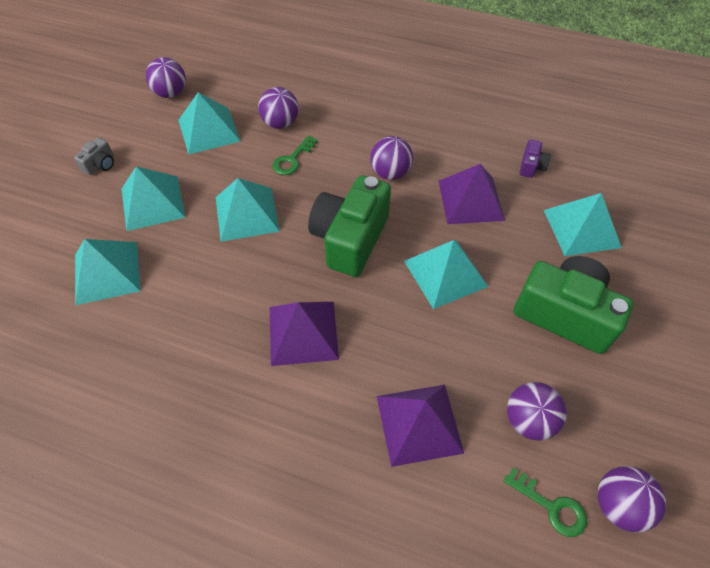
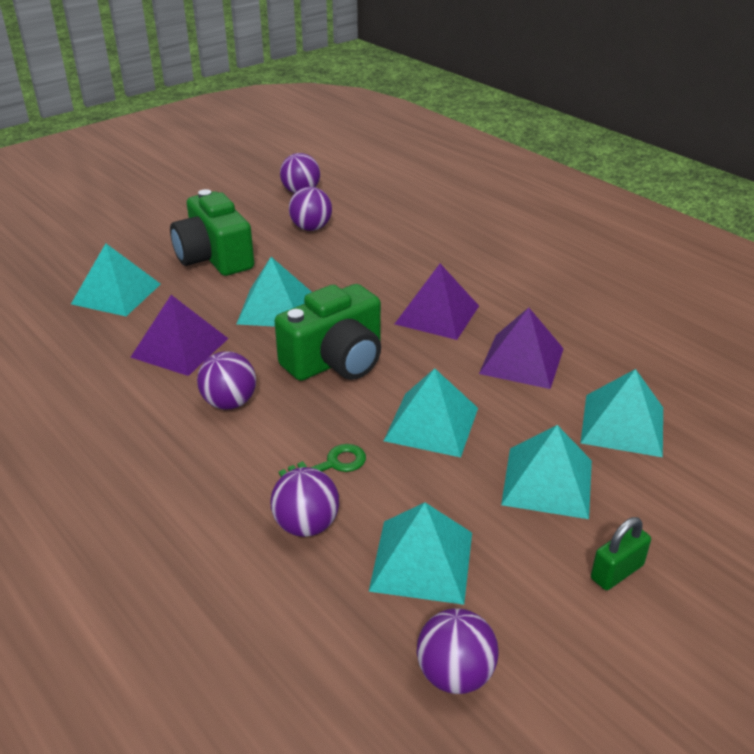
camera: 150 degrees left, 20 degrees down
(100, 164) = (616, 572): grey camera -> green padlock
(419, 423) = (387, 248): purple pyramid -> purple pyramid (521, 361)
(531, 166) = (77, 351): purple camera -> none
(551, 506) = (340, 202): green key -> none

